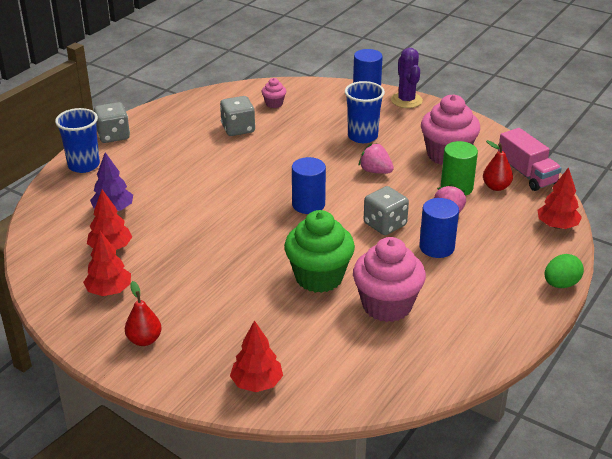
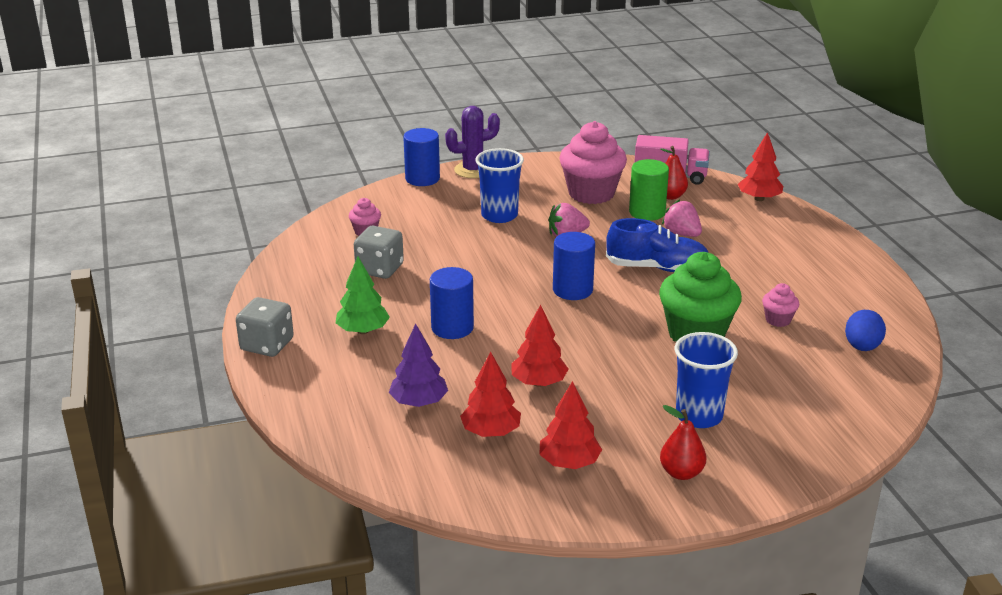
camera: 50 degrees left, 5 degrees down
(84, 165) = (298, 387): blue cup -> blue cup (699, 416)
(164, 156) = (363, 331): none -> green tree
(257, 383) = (818, 434): red tree -> red tree (538, 382)
(385, 224) = (657, 268): grey dice -> blue shoe
(387, 305) = (778, 320): pink cupcake -> pink cupcake, size x0.46
(401, 361) = (862, 347): none -> blue egg
(406, 100) = (473, 170): purple cactus -> purple cactus turned 45 degrees counterclockwise
(436, 247) = (722, 260): blue cylinder -> blue cylinder (452, 328)
(561, 284) = (838, 234): green egg -> none

